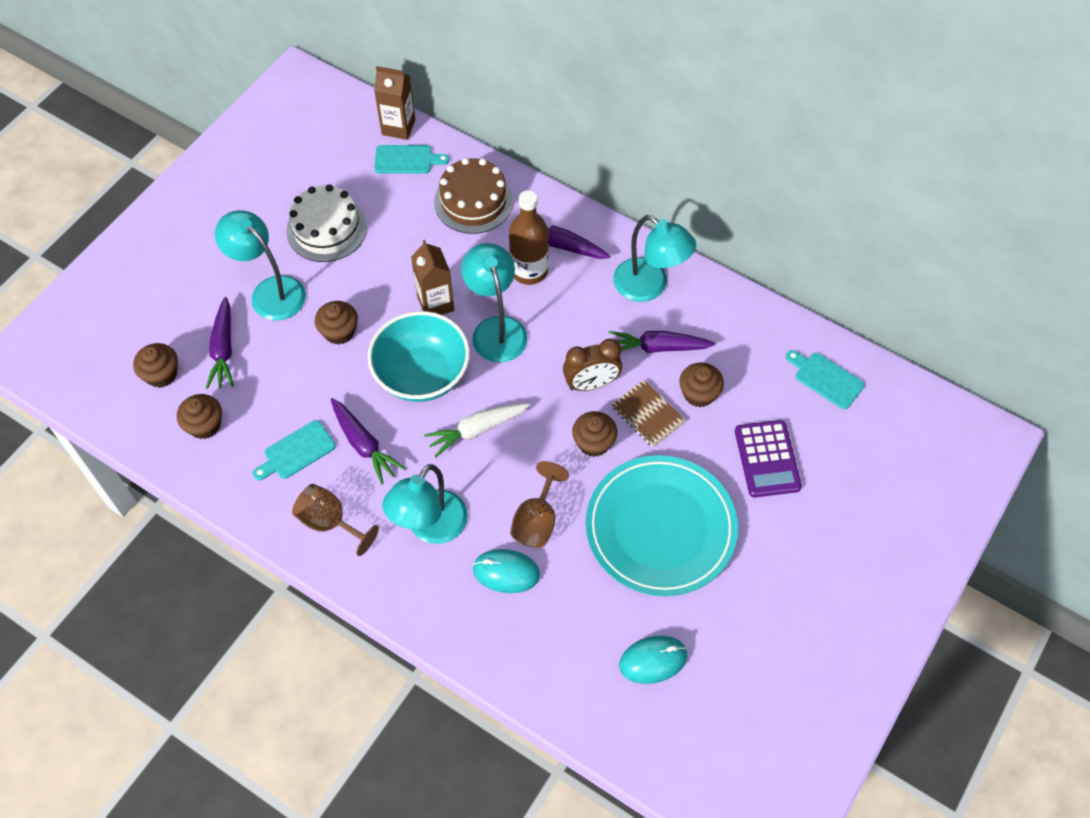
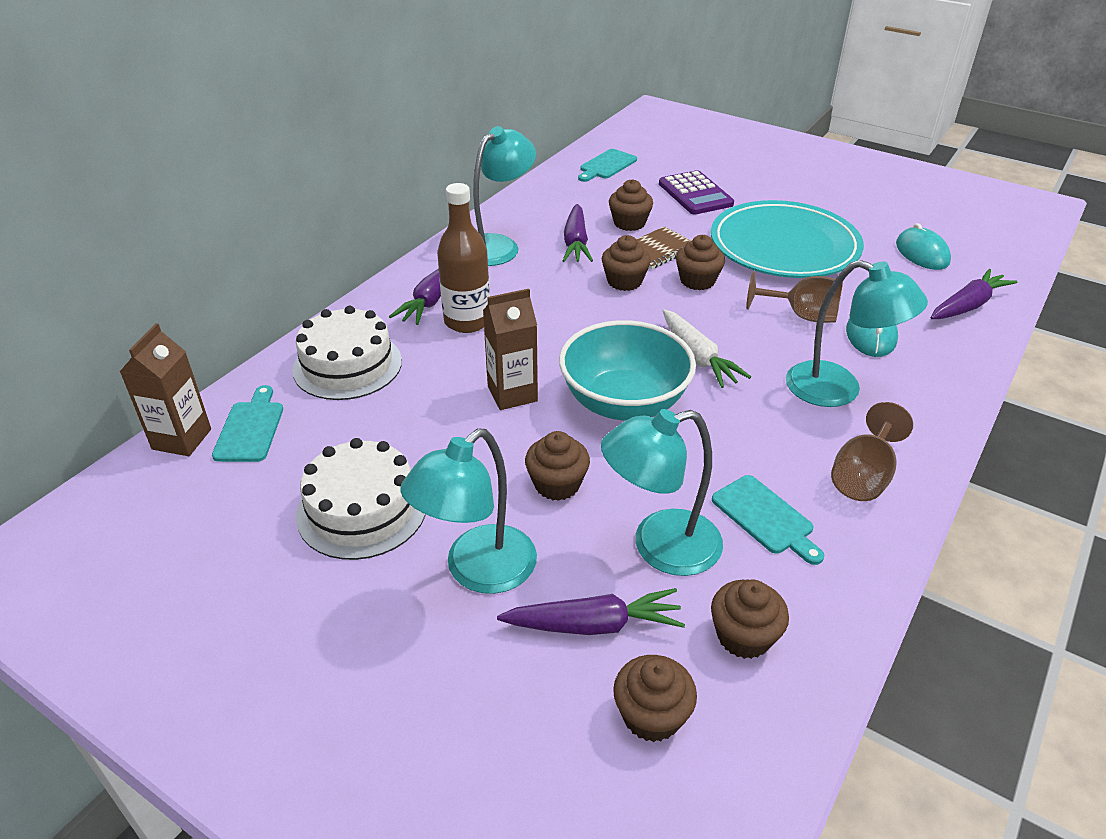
camera: 90 degrees left, 20 degrees down
(364, 444) = (738, 450): purple carrot -> purple carrot (967, 305)
(473, 201) = (347, 365): brown cake -> white cake
(496, 329) = (552, 345): turquoise lamp -> turquoise lamp (659, 547)
(591, 384) = (624, 281): brown clock -> brown cupcake
(767, 459) = (695, 194): purple calculator -> purple calculator turned 75 degrees clockwise

